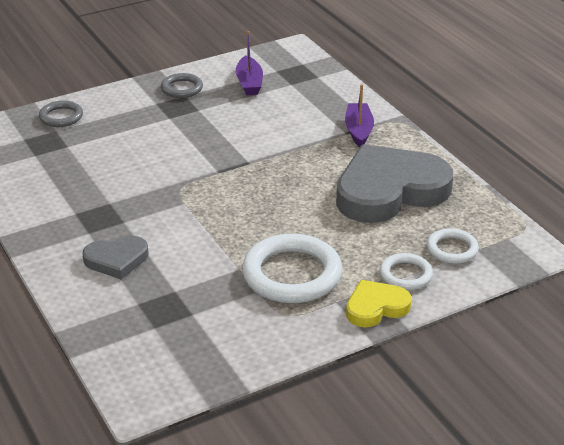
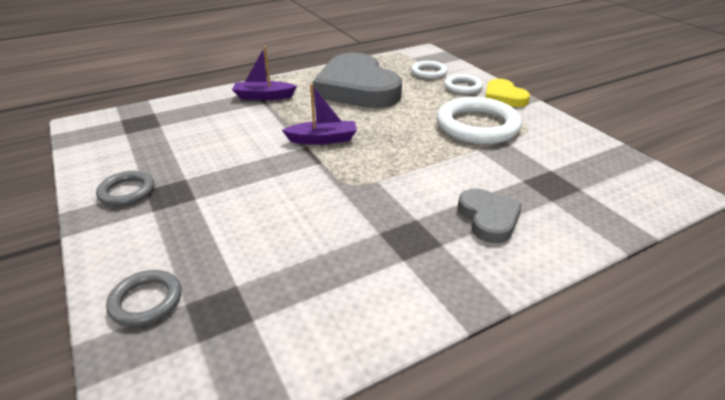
camera: 90 degrees left, 0 degrees up
(249, 83) = (143, 147): purple boat -> purple boat (322, 139)

